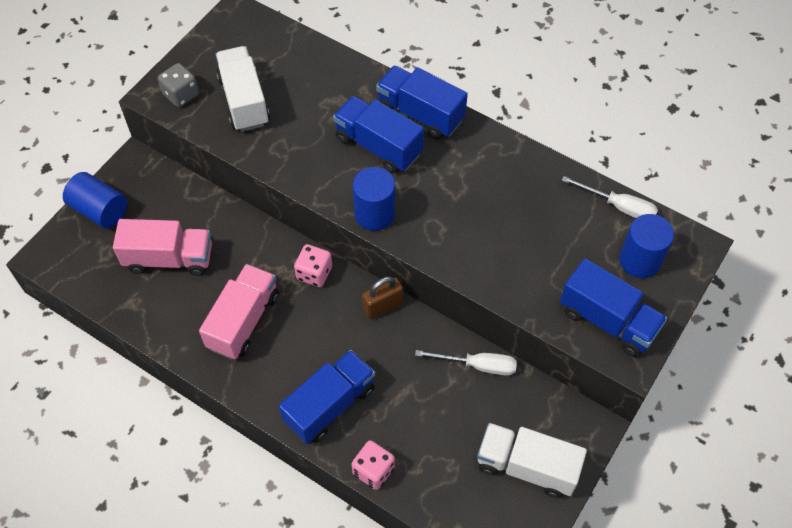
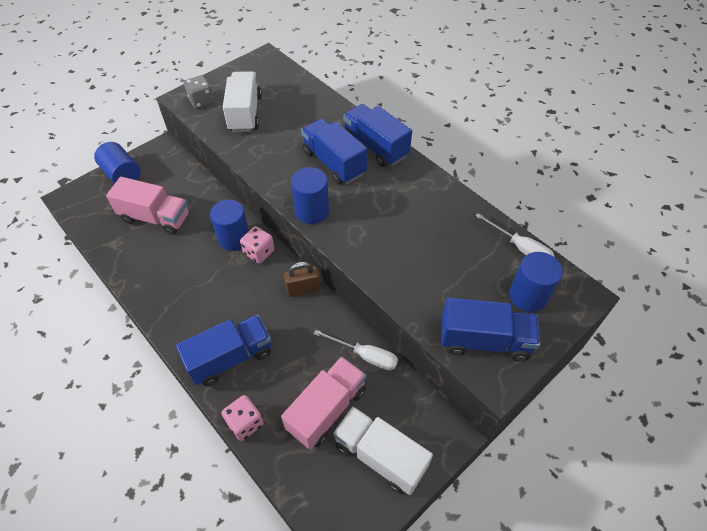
camera: 15 degrees right, 5 degrees down
(243, 321) = (190, 275): pink truck -> pink truck (326, 409)
(277, 263) = (234, 238): none -> blue cylinder
(607, 320) = (484, 340): blue truck -> blue truck turned 45 degrees counterclockwise

